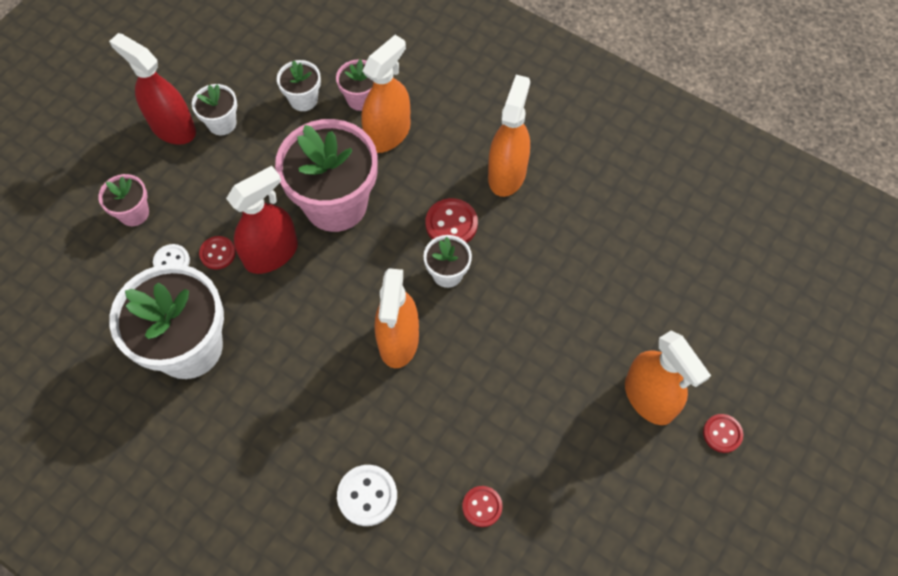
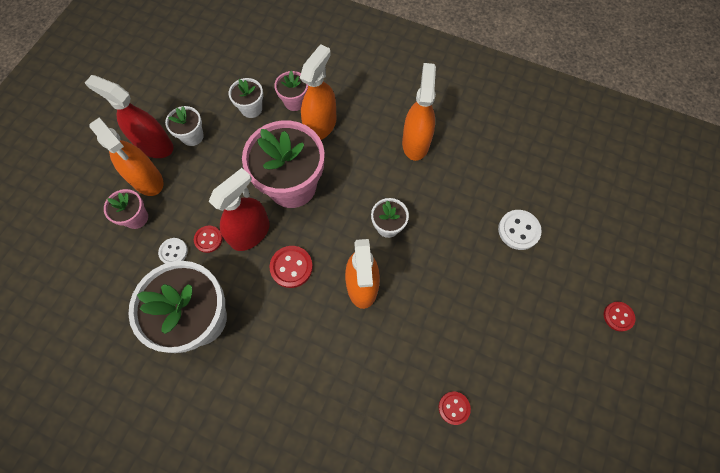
camera: 10 degrees left, 5 degrees up
(367, 496) = (364, 415): white button -> white button (518, 230)
(451, 224) = (382, 187): red button -> red button (291, 267)
(649, 398) = (559, 298): orange spray bottle -> orange spray bottle (147, 180)

